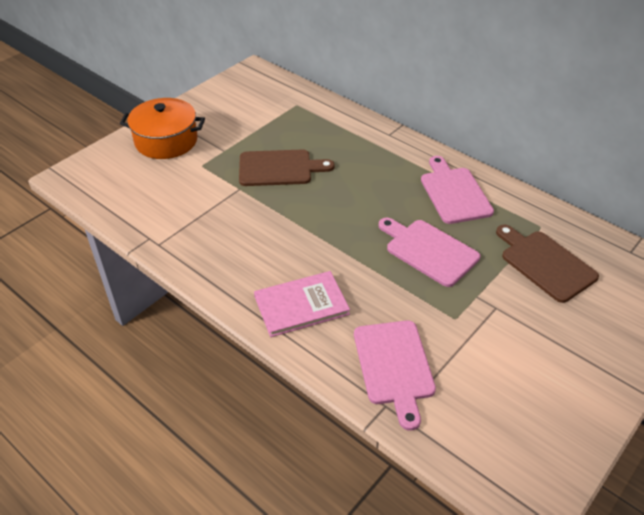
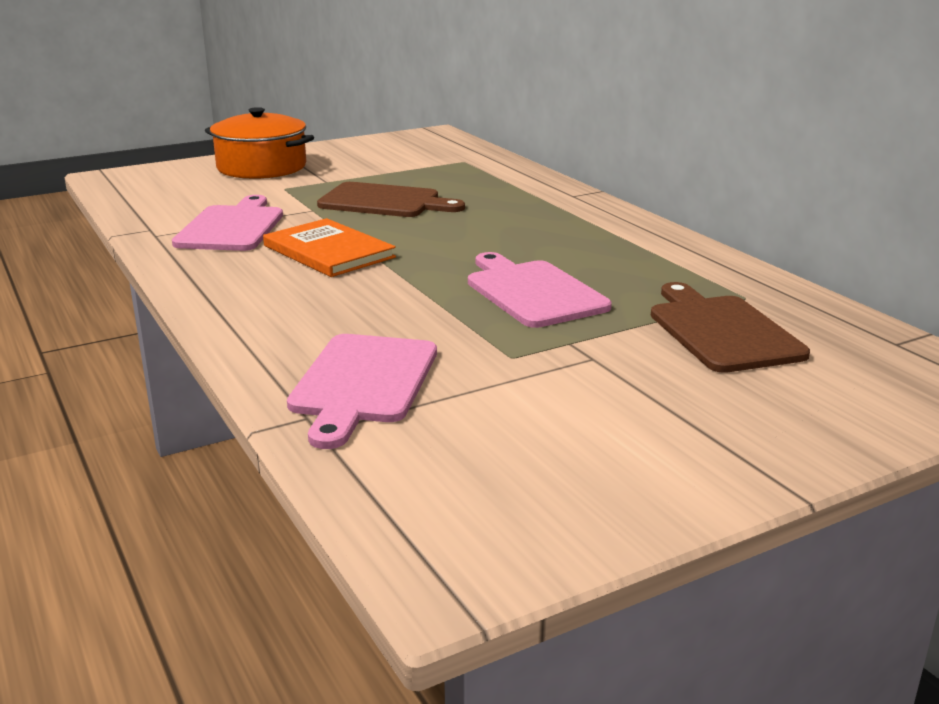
camera: 20 degrees right, 20 degrees down
(284, 236) = (328, 251): none -> orange book
(301, 305) = (285, 308): pink book -> none
(454, 193) = (626, 251): pink cutting board -> pink cutting board (232, 227)

